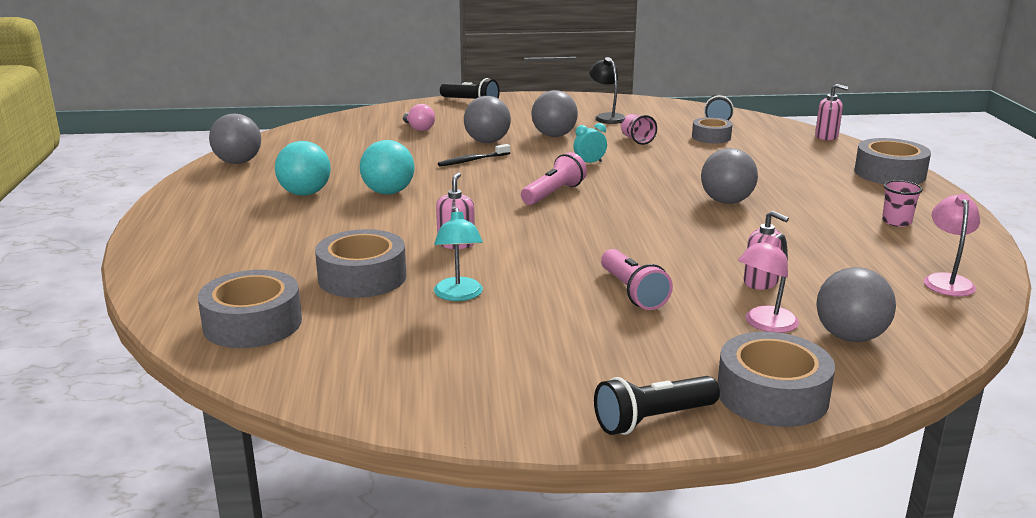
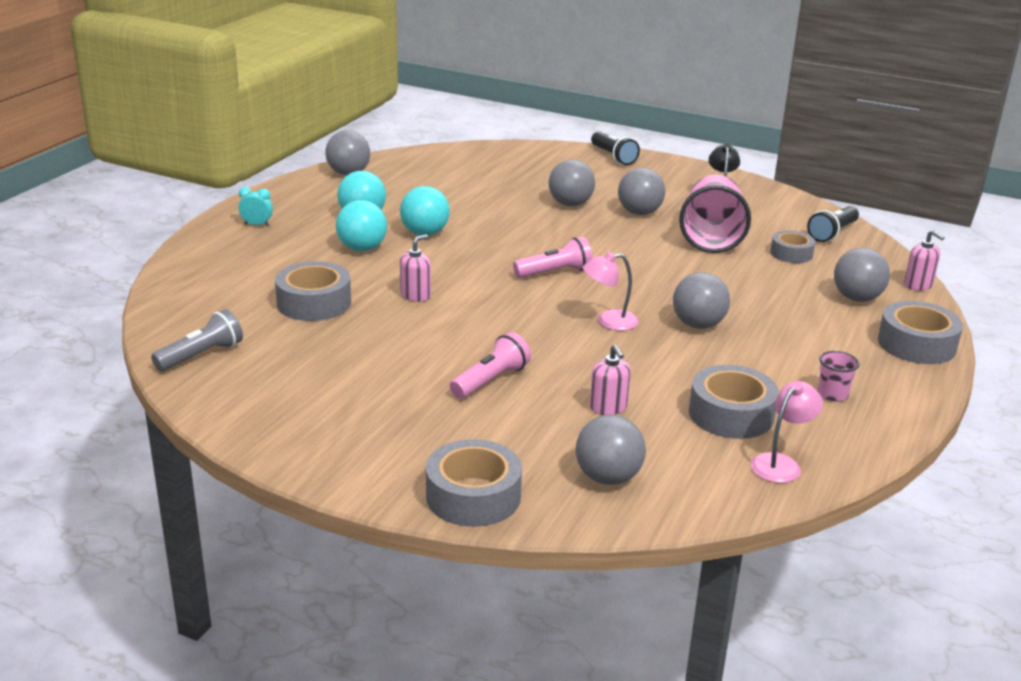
camera: 30 degrees right, 5 degrees up
(252, 323) = (203, 316): grey tape -> grey tape (731, 414)
(305, 362) = (201, 355): none -> grey flashlight
(344, 219) = (362, 248): none -> turquoise ball
(419, 128) = (530, 175): pink light bulb -> none
(459, 295) = (361, 339): turquoise lamp -> none
(472, 160) = (532, 220): black toothbrush -> none
(589, 163) = (630, 250): turquoise clock -> turquoise clock (257, 225)
(632, 292) = (491, 380): pink flashlight -> pink flashlight turned 150 degrees counterclockwise
(637, 140) = (711, 237): pink cup -> pink cup, size x2.24
(653, 420) = (363, 479): black flashlight -> none
(764, 324) = (554, 442): pink lamp -> pink lamp (609, 321)
(803, 154) = (857, 298): none -> grey ball

